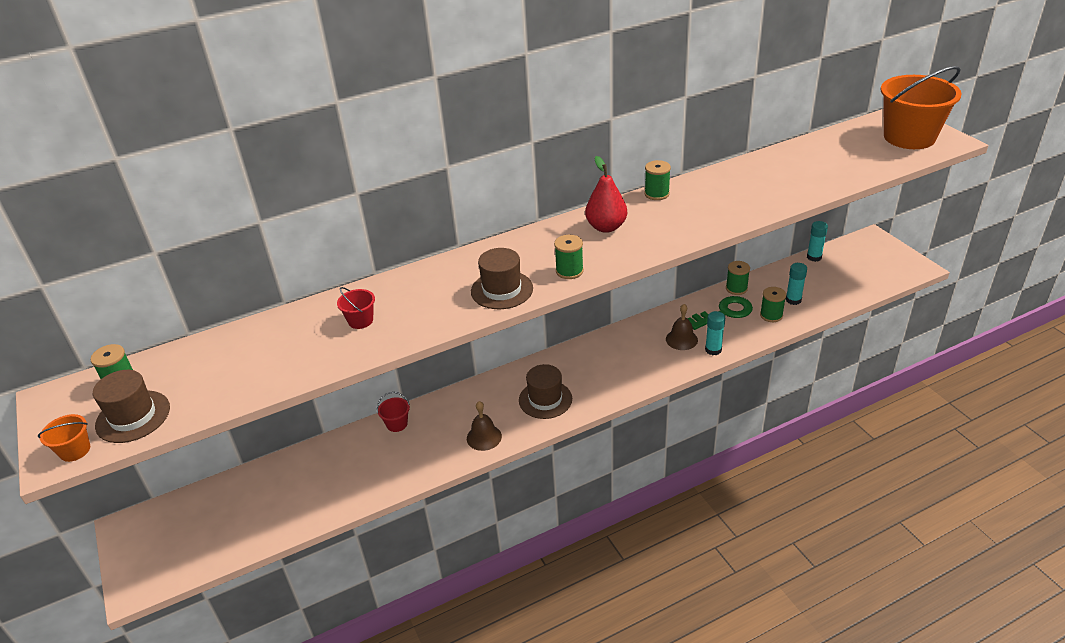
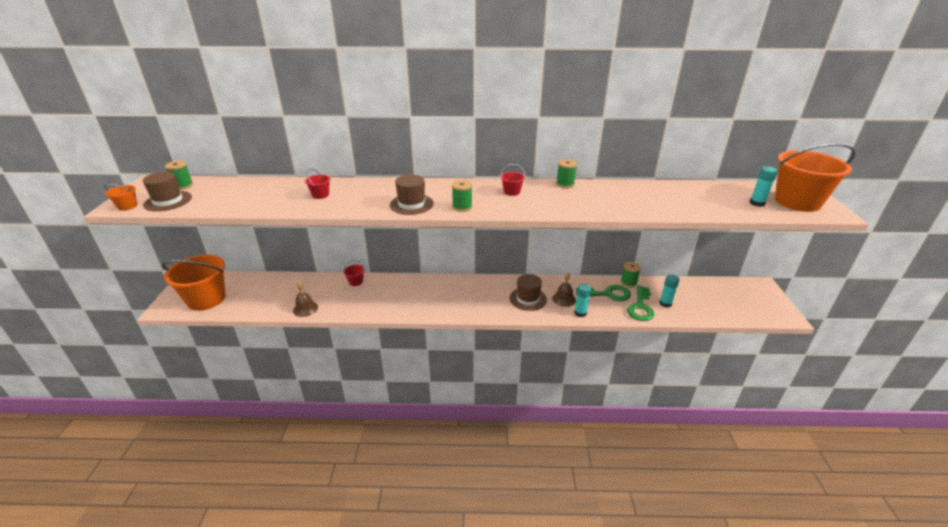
camera: 25 degrees right, 5 degrees down
(192, 544) = (206, 299): none -> orange bucket
(484, 437) = (394, 307): brown bell -> brown bell (305, 309)
(545, 399) = (447, 301): brown hat -> brown hat (528, 299)
(606, 227) = (512, 192): red pear -> red bucket
(771, 315) = (640, 307): green spool -> green key
(814, 257) = (704, 282): turquoise glue stick -> turquoise glue stick (757, 203)

